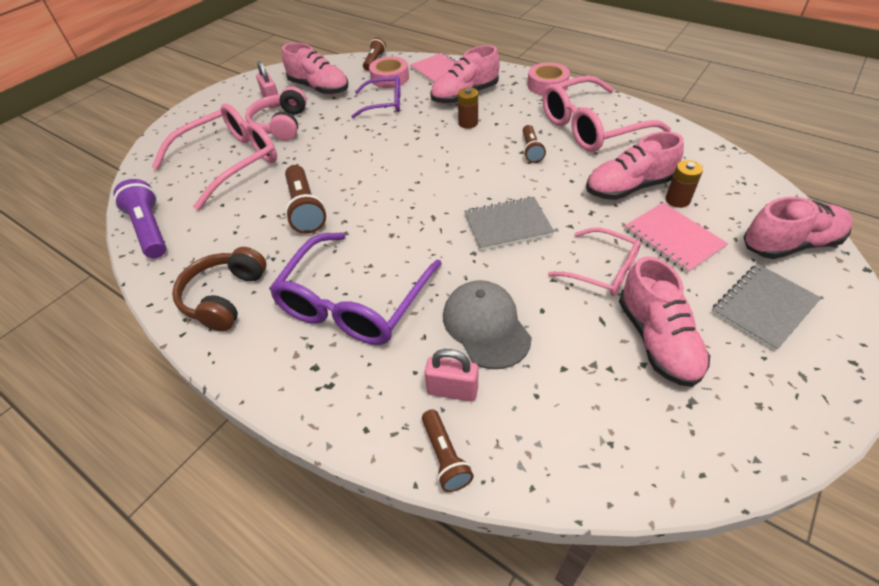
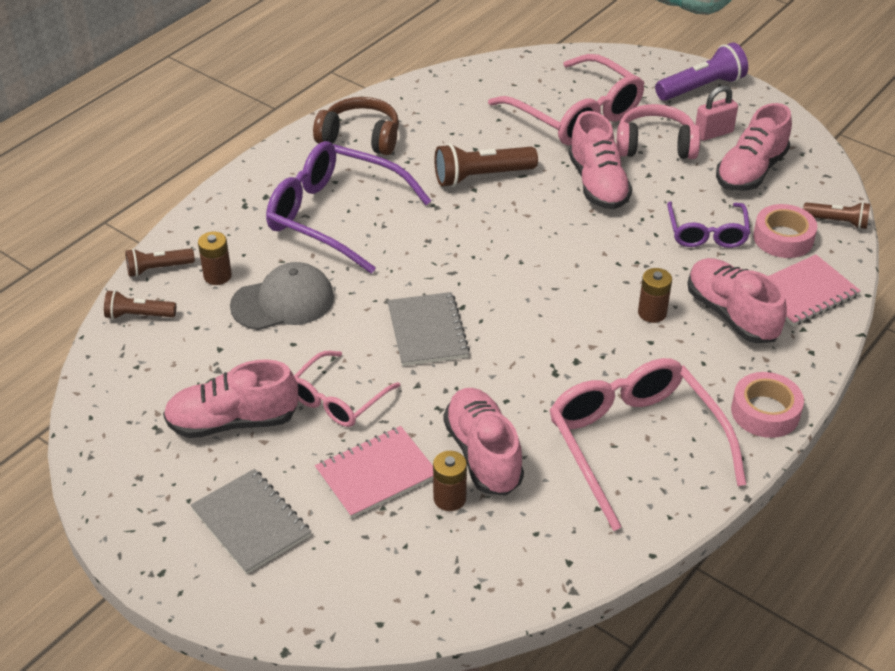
camera: 90 degrees right, 5 degrees down
(149, 230) = (464, 80): purple flashlight -> purple flashlight (701, 87)
(452, 390) = (217, 276): pink padlock -> brown battery
(531, 150) = (579, 370): brown flashlight -> brown flashlight (138, 315)
(790, 244) = (344, 588): pink shoe -> pink shoe (597, 184)

